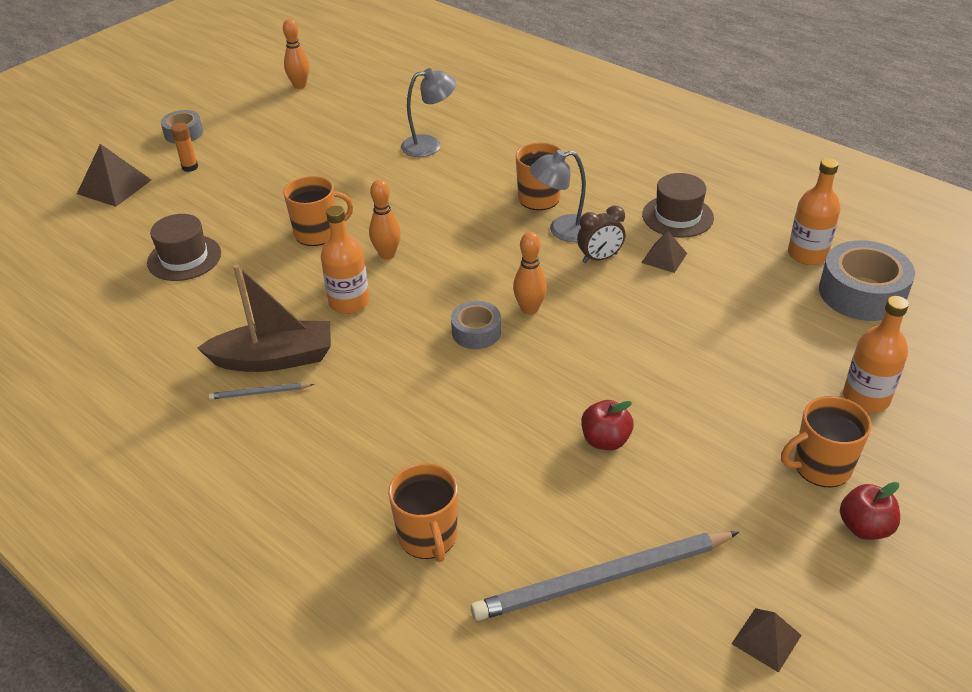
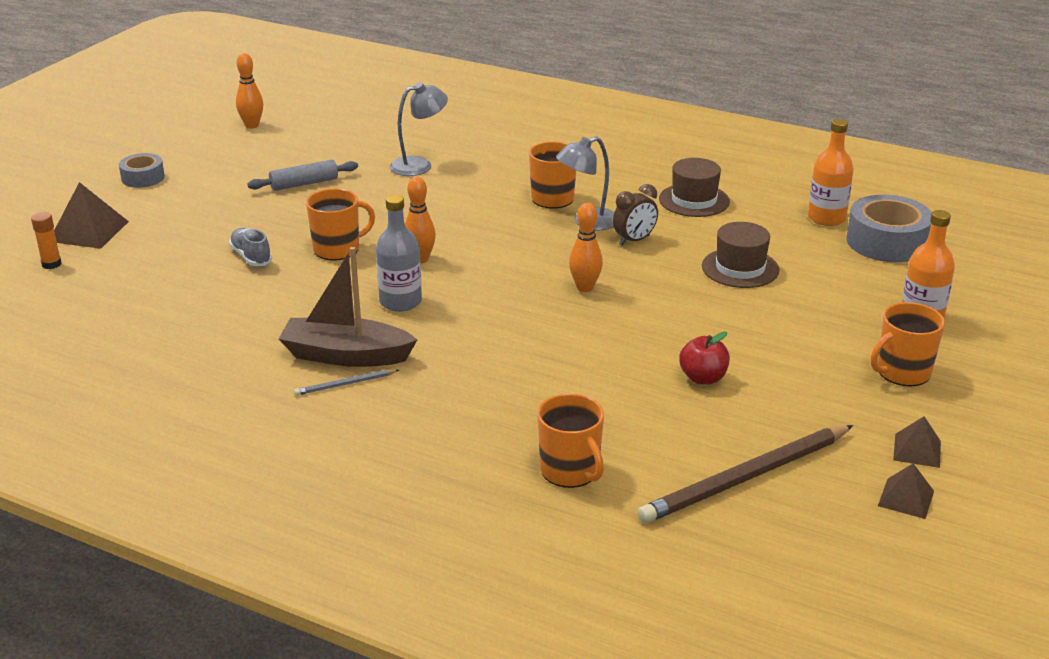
camera: 15 degrees left, 10 degrees down
(184, 258) = (203, 284): brown hat -> brown hat (740, 268)
(190, 167) = (166, 206): orange glue stick -> orange glue stick (51, 264)
(238, 232) = (251, 257): none -> grey shoe
(274, 359) = (346, 355): brown boat -> brown boat turned 150 degrees counterclockwise
(318, 155) = (304, 184): none -> grey rolling pin
(349, 302) = (400, 302): orange bottle -> grey bottle
(476, 332) = (541, 311): grey tape -> none
(602, 579) = (745, 478): grey pencil -> brown pencil
(664, 258) = (695, 234): brown pyramid -> brown pyramid (917, 450)
(864, 527) = (956, 410): red apple -> none

